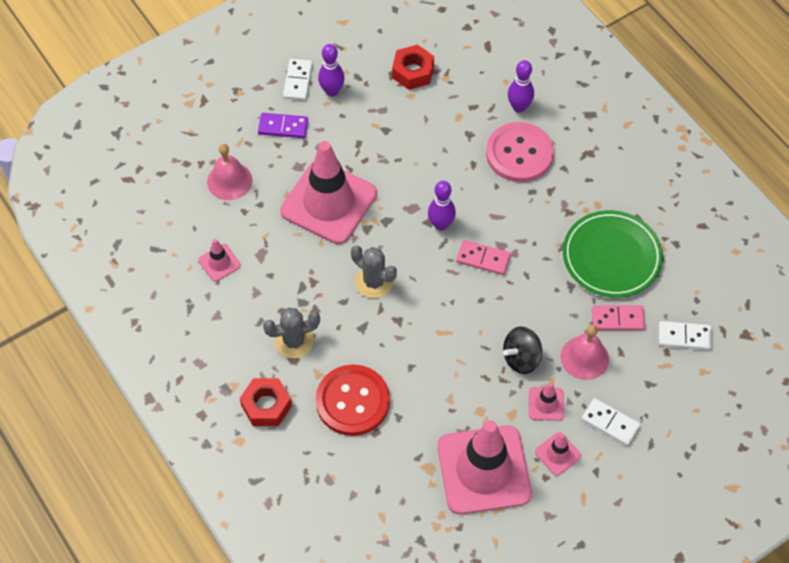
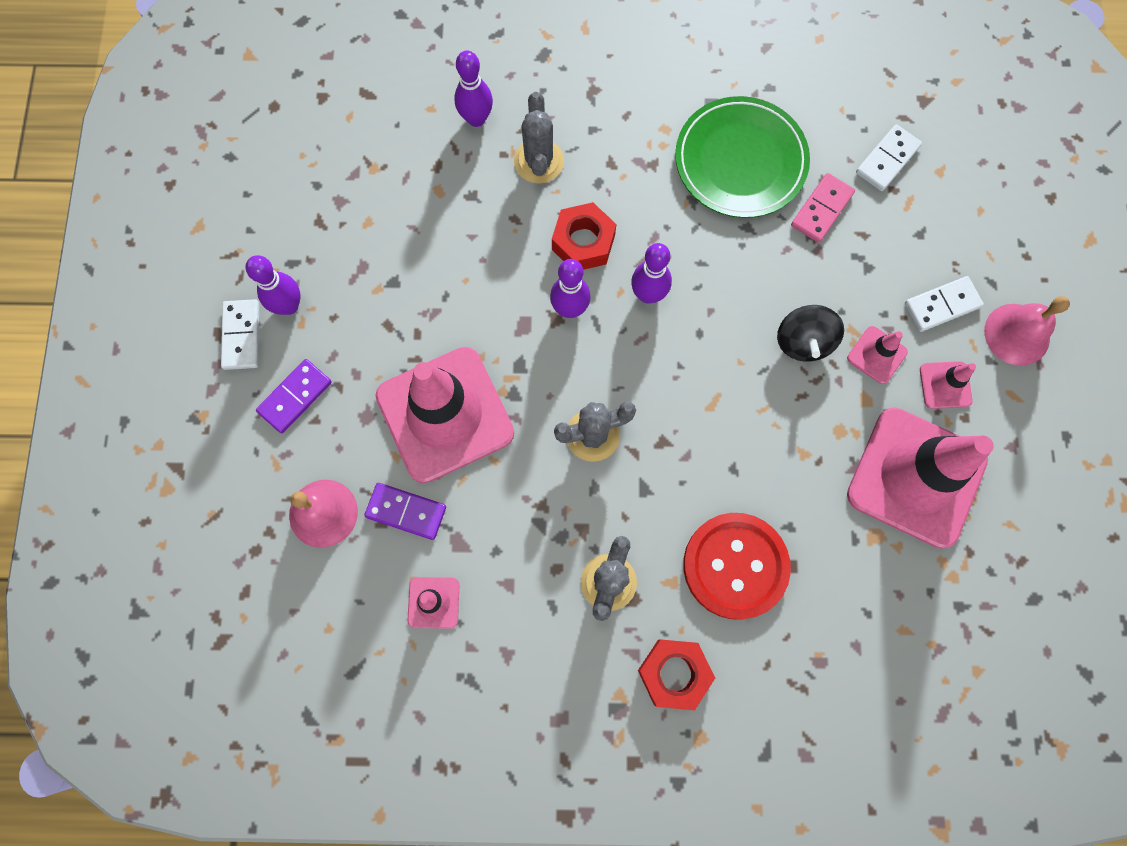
camera: 55 degrees left, 15 degrees up
(259, 218) = (406, 512): none -> purple domino
(297, 81) = (241, 336): white domino -> white domino turned 45 degrees clockwise
(413, 72) = (336, 197): red nut -> red nut (583, 242)
(483, 259) = (648, 294): pink domino -> purple bowling pin
(519, 154) = (539, 161): pink button -> grey cactus
(584, 358) = (846, 276): pink bell -> pink bell (1017, 334)

